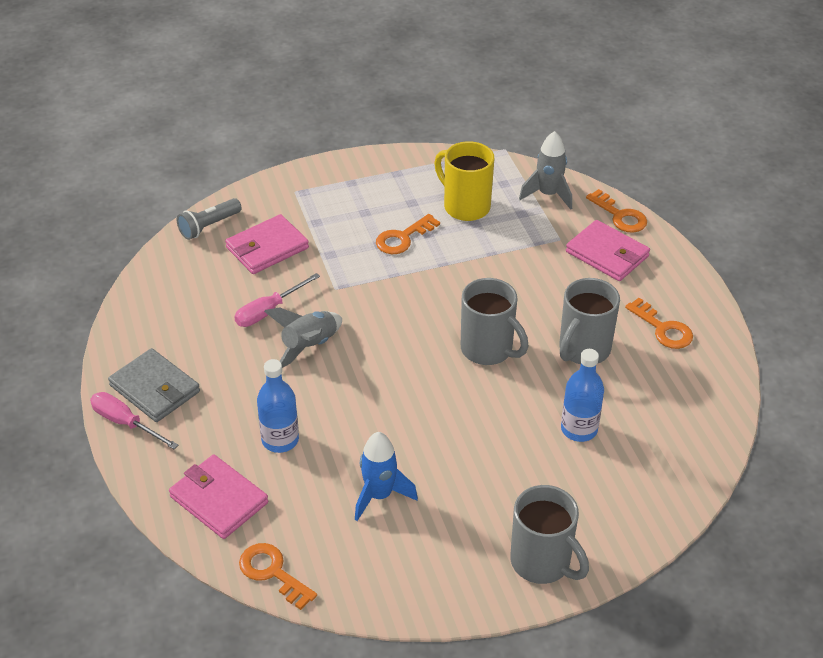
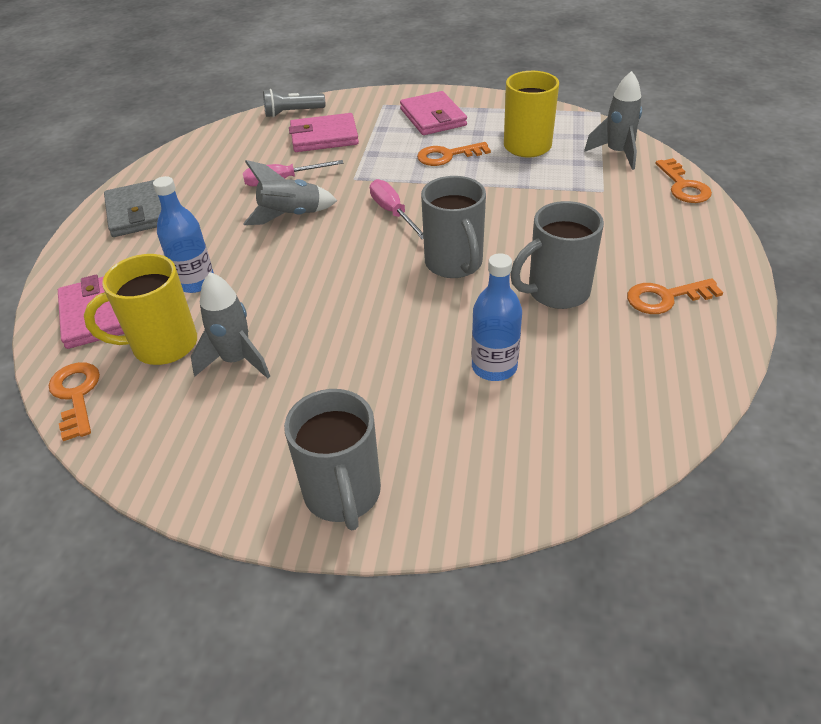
camera: 30 degrees right, 0 degrees up
(125, 423) = (90, 231): pink screwdriver -> pink screwdriver (393, 212)
(305, 506) = (162, 345): none -> yellow mug
(379, 495) = (236, 360): blue rocket -> grey rocket
(607, 254) = (645, 214): pink wallet -> pink wallet (433, 117)
(663, 329) = (665, 298): orange key -> orange key turned 90 degrees clockwise

